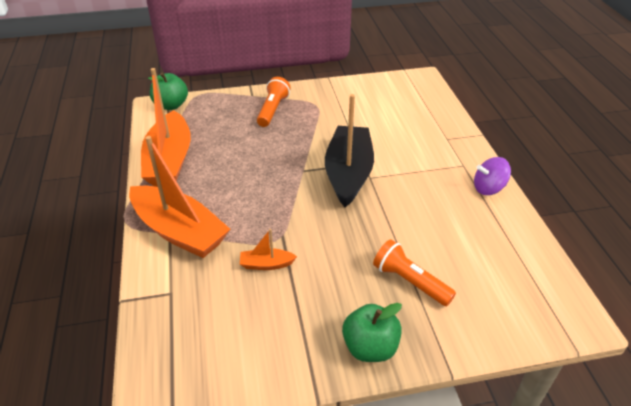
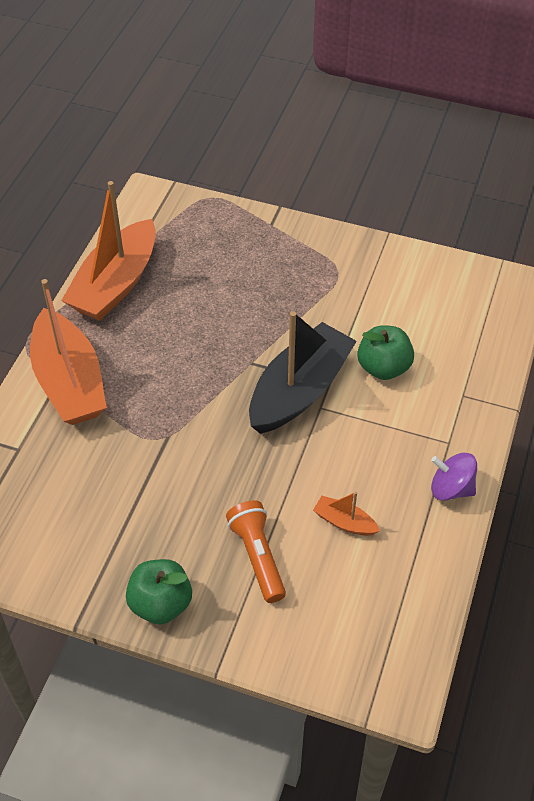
camera: 30 degrees right, 10 degrees up
(171, 105) = (167, 202): green apple -> green apple (383, 367)
(266, 264) = (128, 463): orange boat -> orange boat (344, 522)
(273, 110) = (280, 258): orange flashlight -> none

